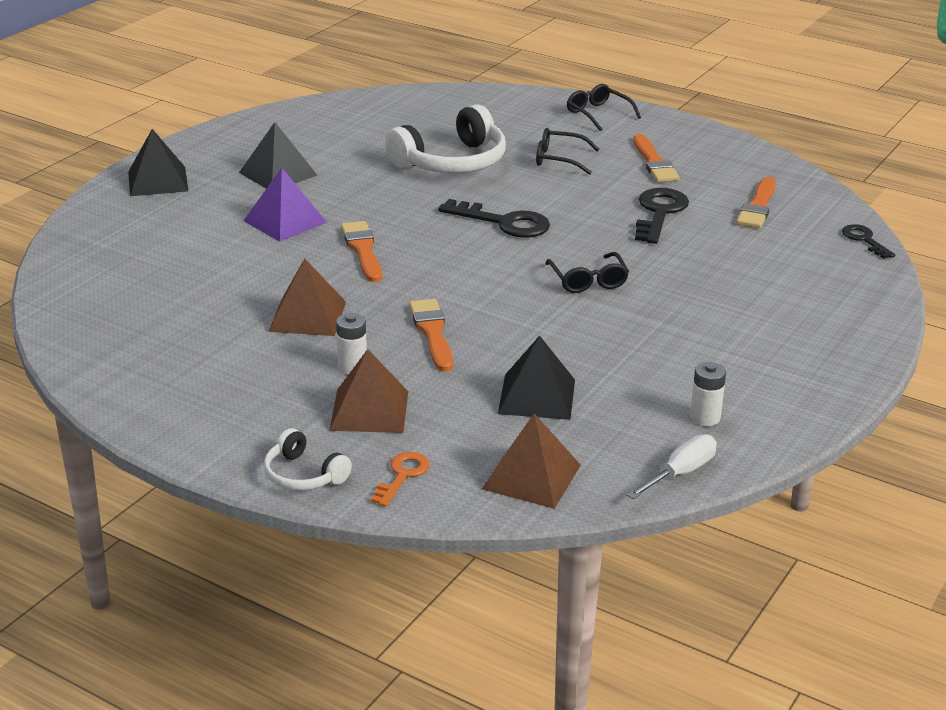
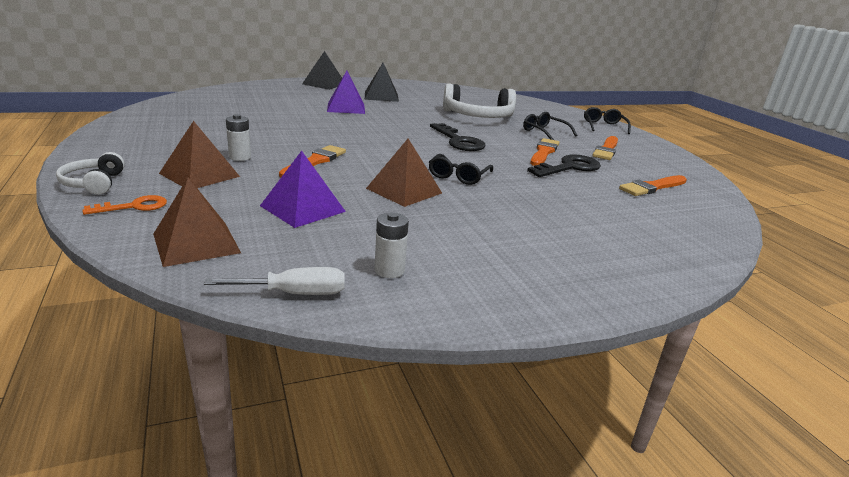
camera: 35 degrees right, 5 degrees down
(307, 316) = (271, 135): brown pyramid -> brown pyramid (404, 190)
(363, 250) = (358, 126): orange brush -> orange brush (543, 152)
(537, 396) = (303, 208): black pyramid -> purple pyramid
(864, 240) = (723, 230): black key -> none

